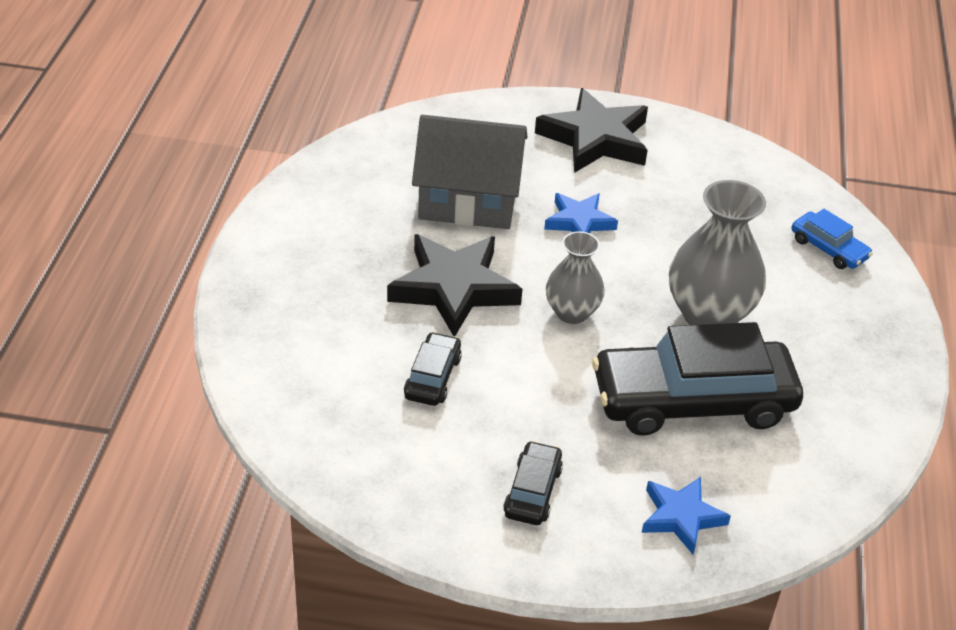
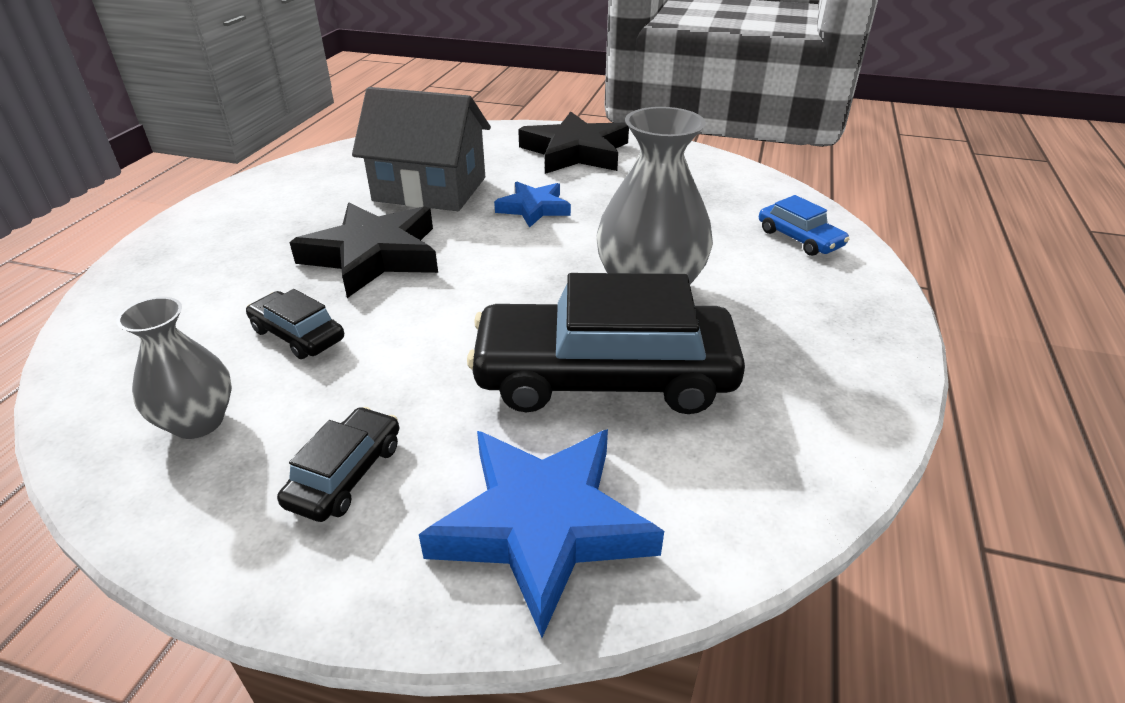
camera: 10 degrees right, 5 degrees down
(432, 377) = (298, 335): black car -> black car turned 75 degrees counterclockwise
(572, 312) = (492, 281): grey vase -> grey vase (198, 422)
(681, 517) = (542, 525): blue star -> blue star, size x1.72

